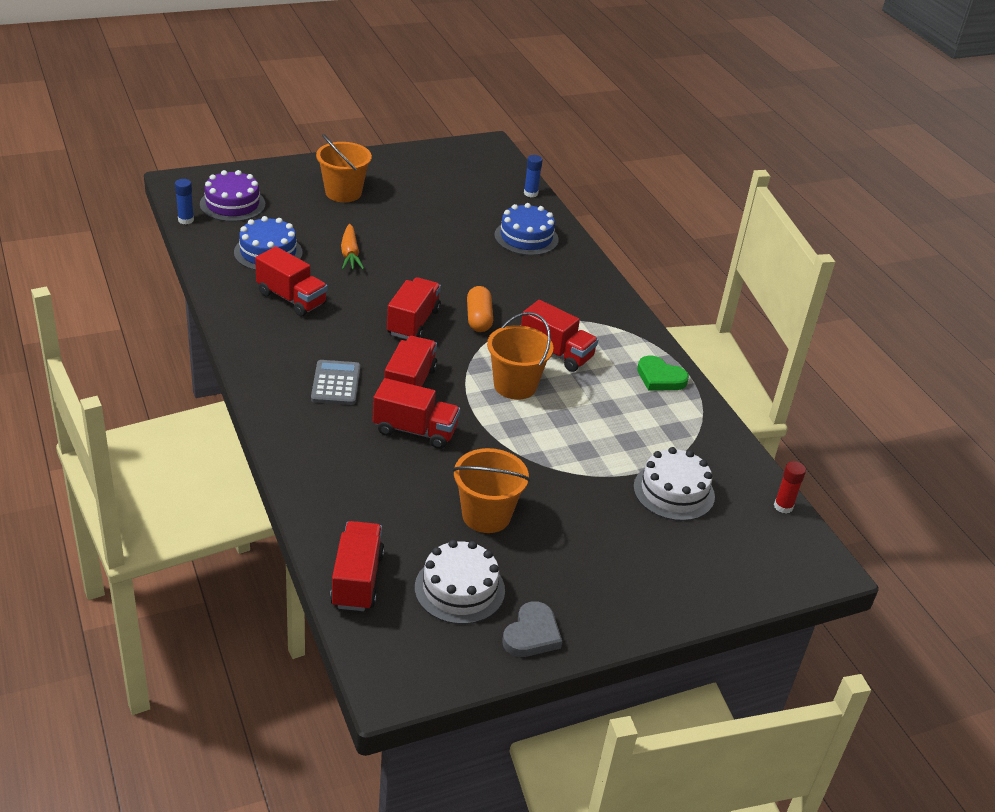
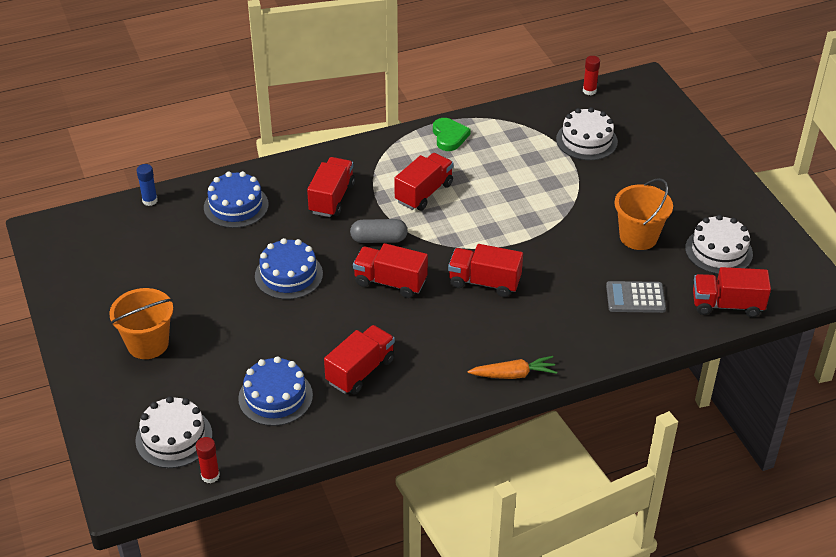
camera: 85 degrees left, 5 degrees up
(186, 220) = (210, 476): blue glue stick -> red glue stick
(232, 204) = (174, 437): purple cake -> white cake
(335, 383) = (492, 330): grey calculator -> grey calculator (635, 298)
(350, 254) = (275, 332): orange carrot -> orange carrot (513, 374)
(415, 431) = (547, 278): red truck -> red truck (332, 198)
(426, 264) = (288, 275): none -> blue cake
(479, 318) = (379, 239): orange capsule -> grey capsule
(515, 385) = (474, 218): orange bucket -> none
(532, 634) = (749, 216): grey heart -> none
(660, 378) = (449, 136): green heart -> green heart turned 45 degrees counterclockwise

